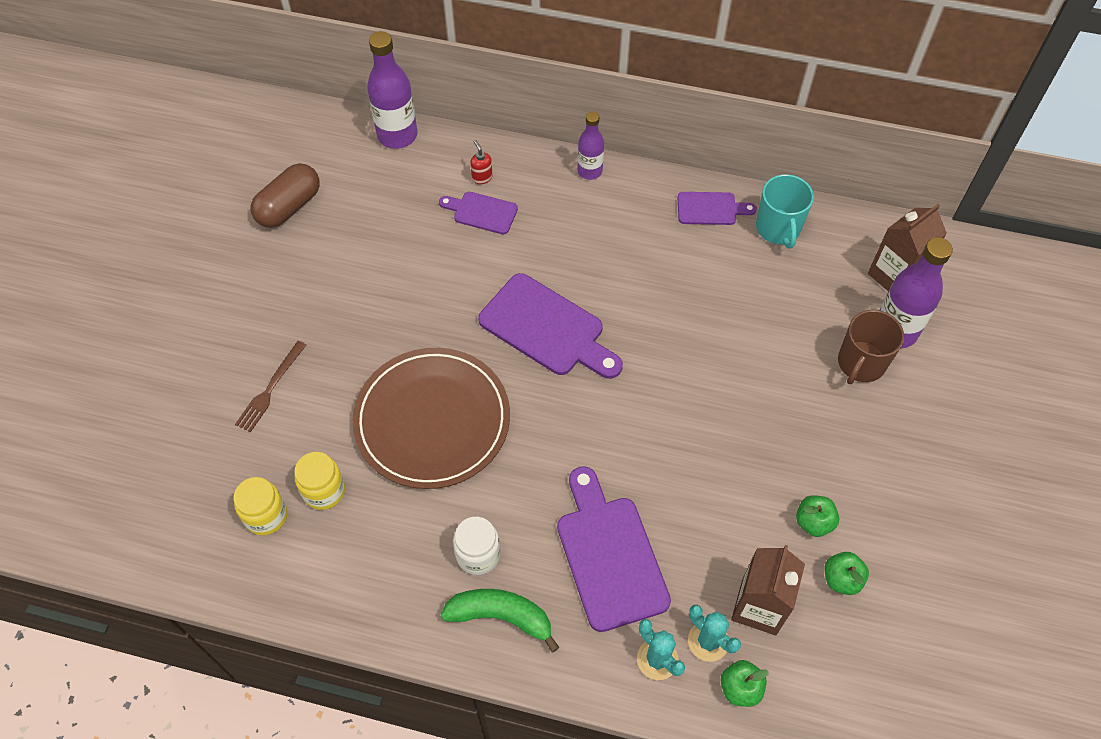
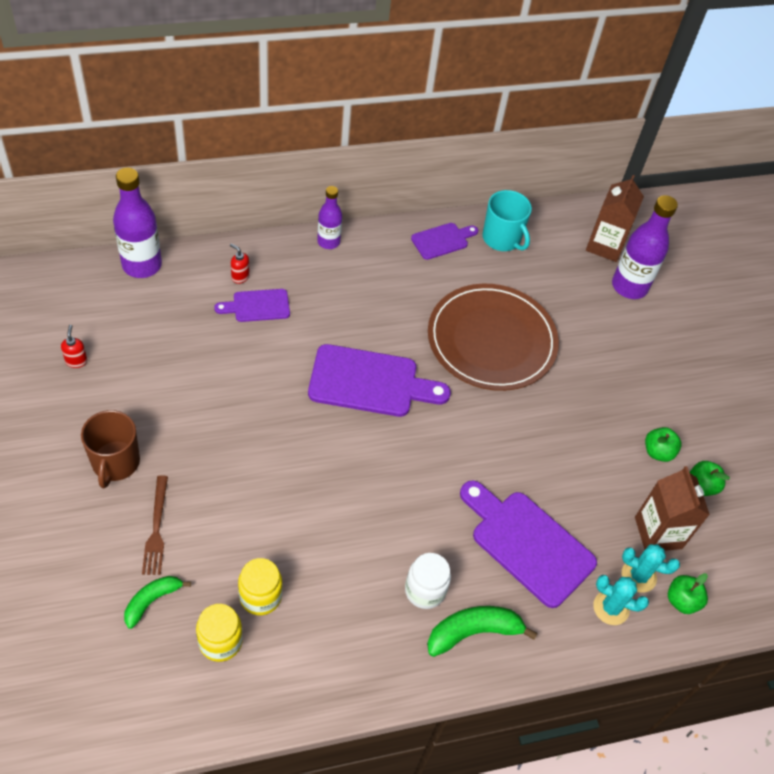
camera: 35 degrees left, 5 degrees down
(230, 452) = (152, 601): none -> green banana
(289, 207) = (76, 361): brown capsule -> red soap dispenser
(432, 420) = (319, 496): brown plate -> brown plate (491, 340)
(860, 363) = (620, 320): brown mug -> brown mug (115, 462)

